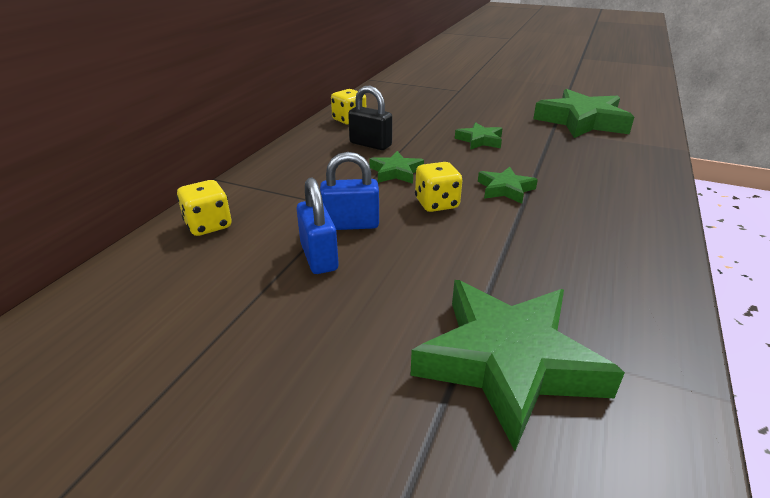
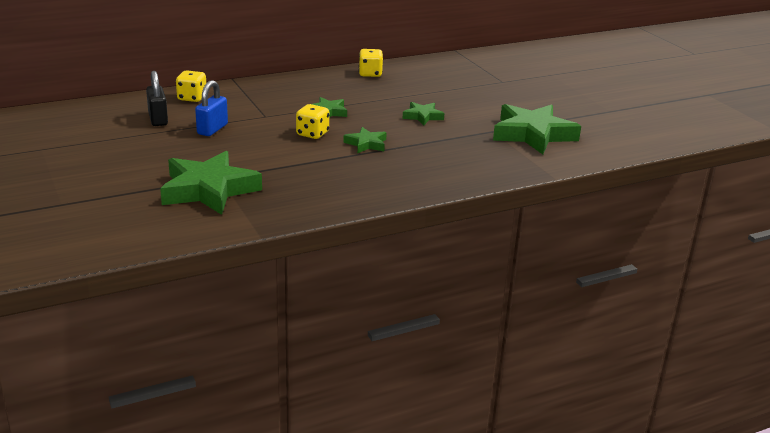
camera: 40 degrees right, 5 degrees down
(351, 224) = (251, 124): blue padlock -> none
(370, 144) = (349, 92): black padlock -> black padlock (158, 119)

